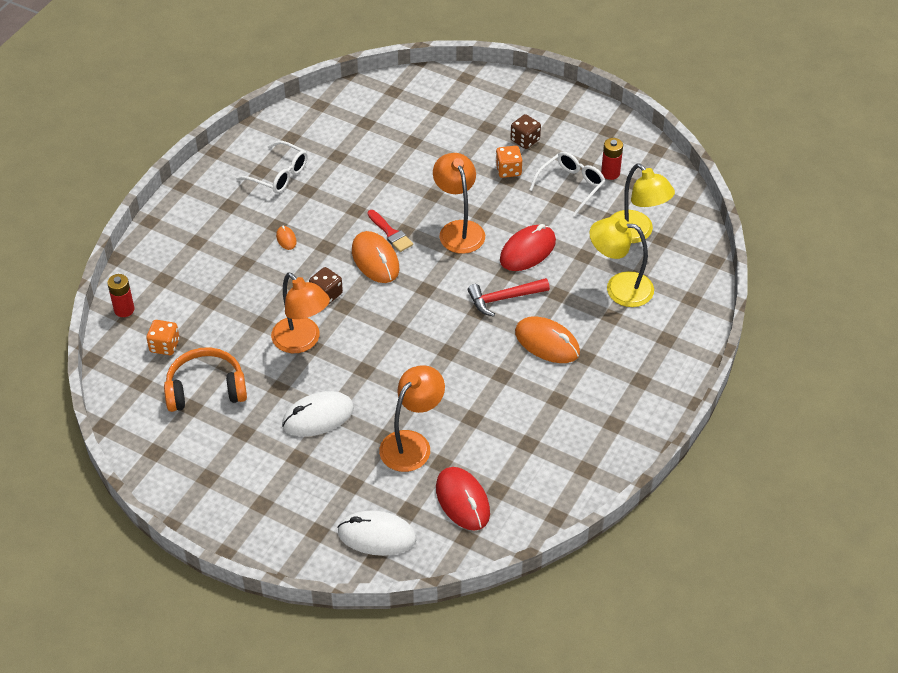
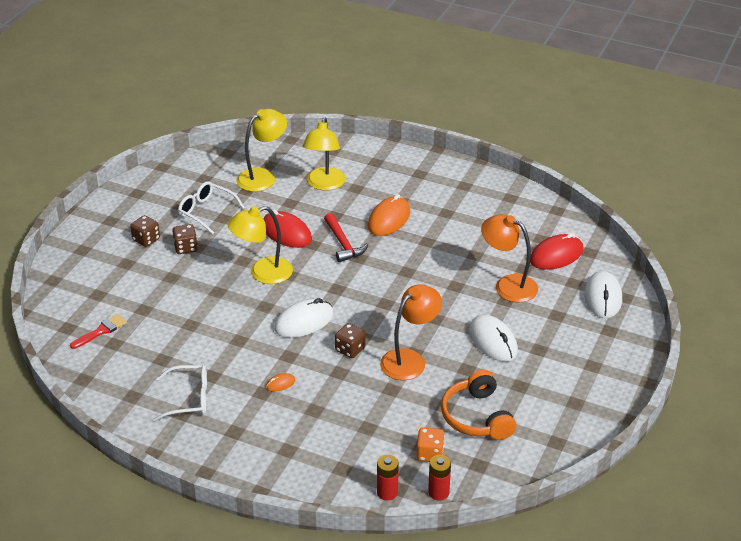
camera: 95 degrees left, 10 degrees down
(279, 175) = (189, 399): white glasses -> white glasses turned 60 degrees clockwise
(375, 260) = (304, 322): orange mouse -> white mouse
(391, 233) = (269, 314): red brush -> red brush (101, 331)
(459, 229) = (262, 273): orange lamp -> yellow lamp
(508, 170) = (186, 248): orange dice -> brown dice
(610, 173) = (191, 191): red battery -> red battery (438, 492)

